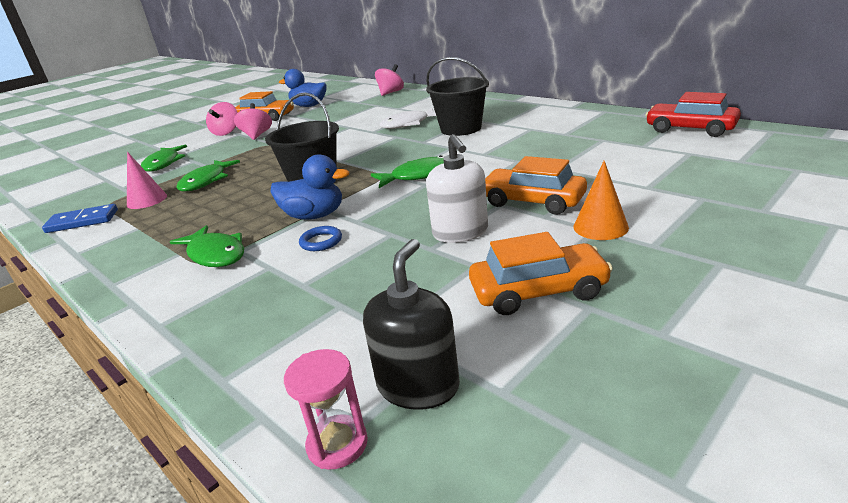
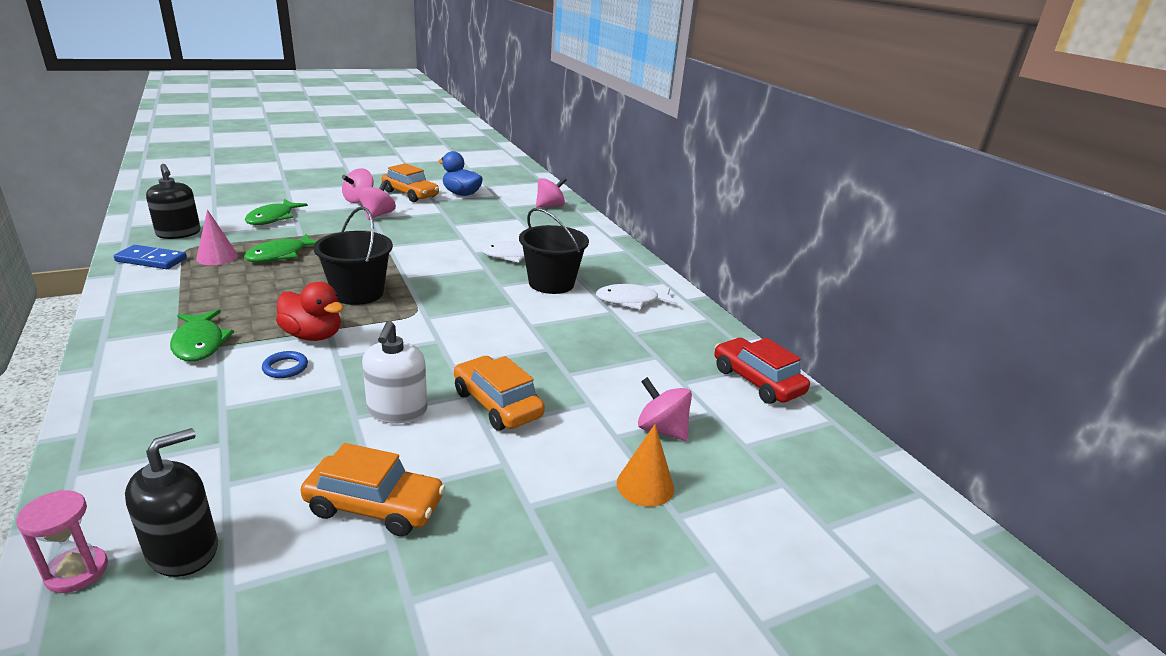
camera: 15 degrees right, 0 degrees up
(84, 198) = (178, 233): none -> black soap dispenser
(314, 216) = (313, 335): blue duck -> red duck
(418, 176) = (445, 327): green fish -> none
(535, 119) = (631, 301): none -> white fish
(600, 227) = (513, 462): orange cone -> orange cone (645, 485)
(672, 173) = (661, 429): none -> pink spinning top

